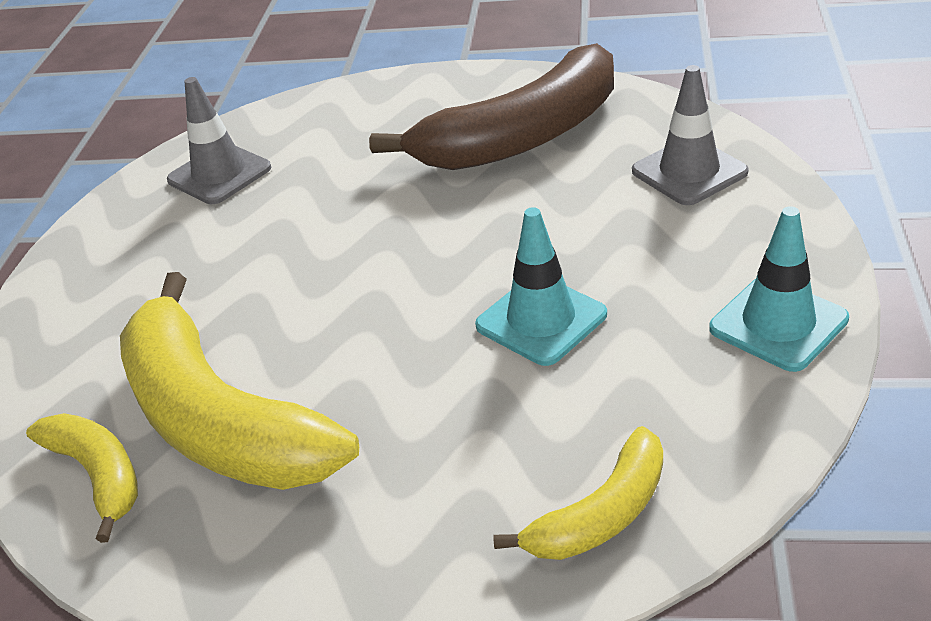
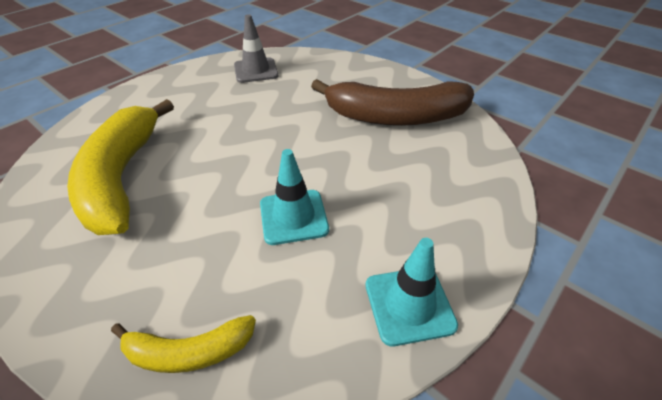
camera: 30 degrees right, 5 degrees up
(98, 475) = (59, 173): yellow banana -> none
(689, 172) = (459, 180): grey traffic cone -> none

